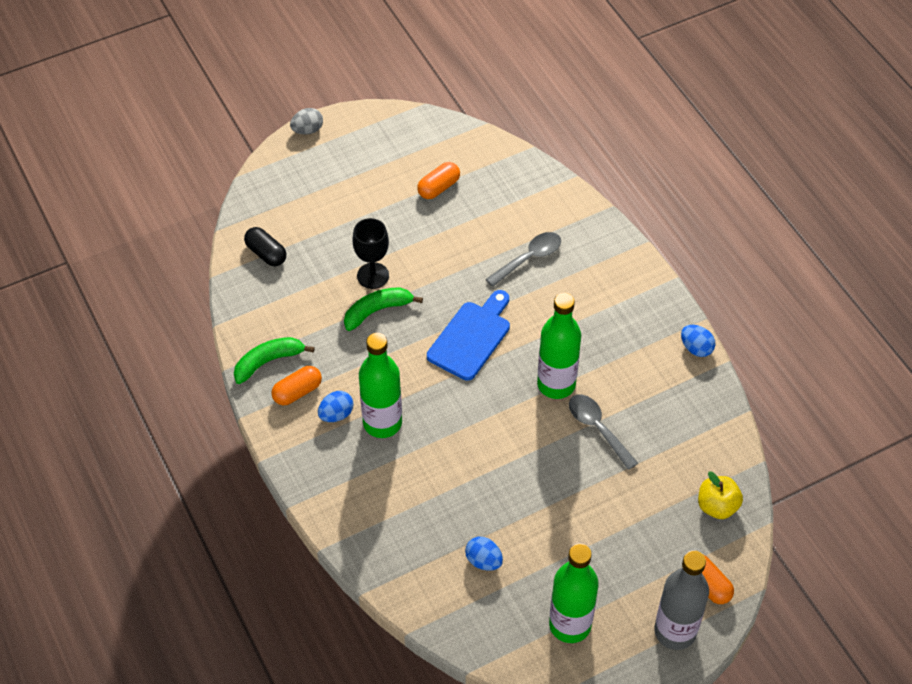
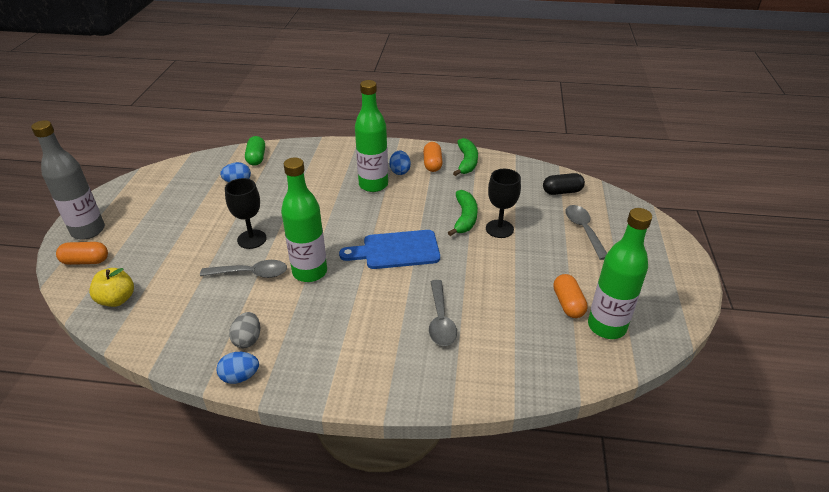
camera: 125 degrees right, 15 degrees down
(307, 130) = (690, 257): grey egg -> grey egg (248, 339)
(323, 213) = (583, 230): none -> grey spoon
(423, 583) = (256, 158): none -> green capsule
(471, 337) = (396, 250): blue cutting board -> blue cutting board turned 105 degrees clockwise
(556, 466) = (252, 239): none -> black goblet
(570, 625) = (158, 194): green bottle -> green bottle (606, 326)

